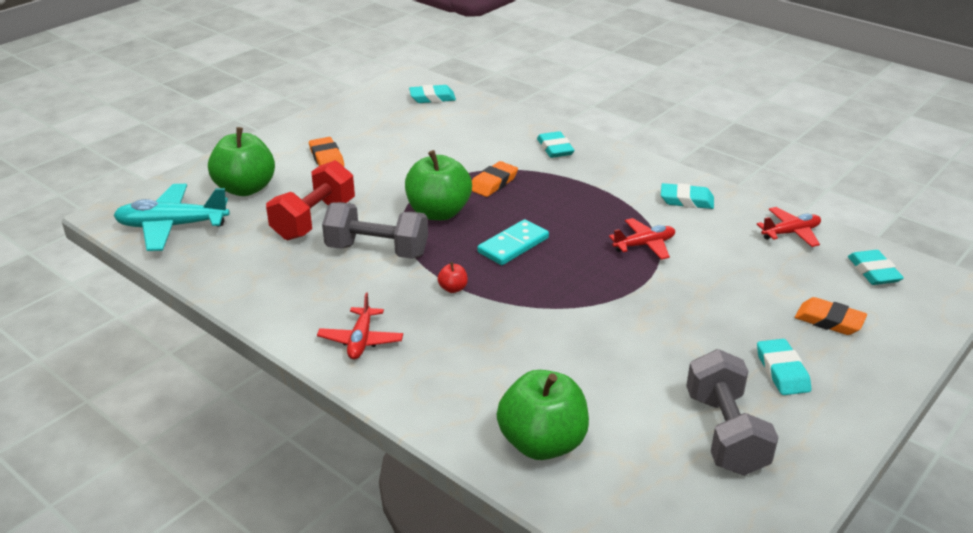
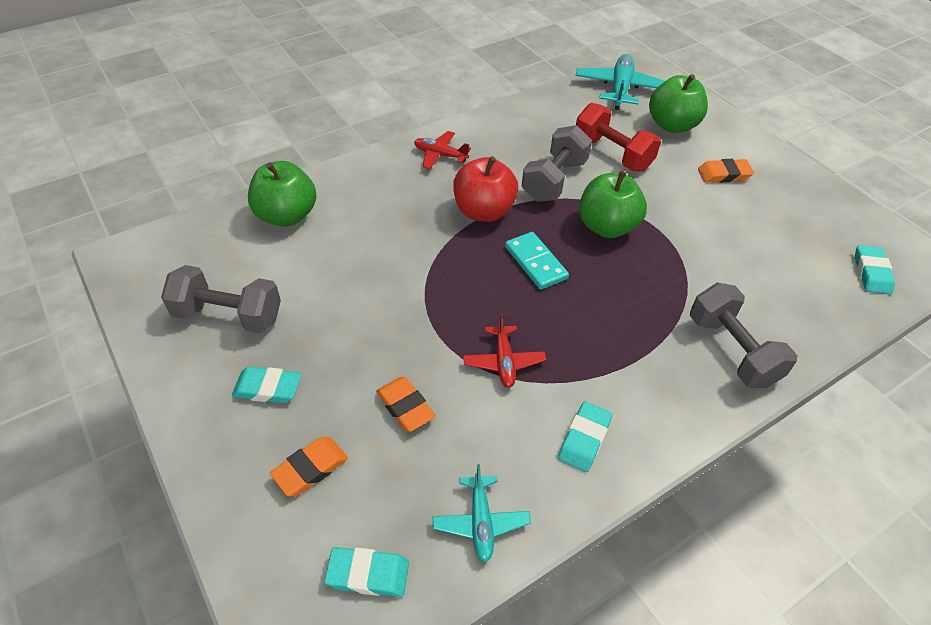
camera: 105 degrees right, 15 degrees up
(453, 288) = (483, 211): red apple -> red apple, size x2.47
(493, 183) = (656, 277): orange eraser -> orange eraser (405, 407)
(555, 148) = (732, 350): turquoise eraser -> grey dumbbell
(791, 233) = (480, 522): red plane -> turquoise plane

